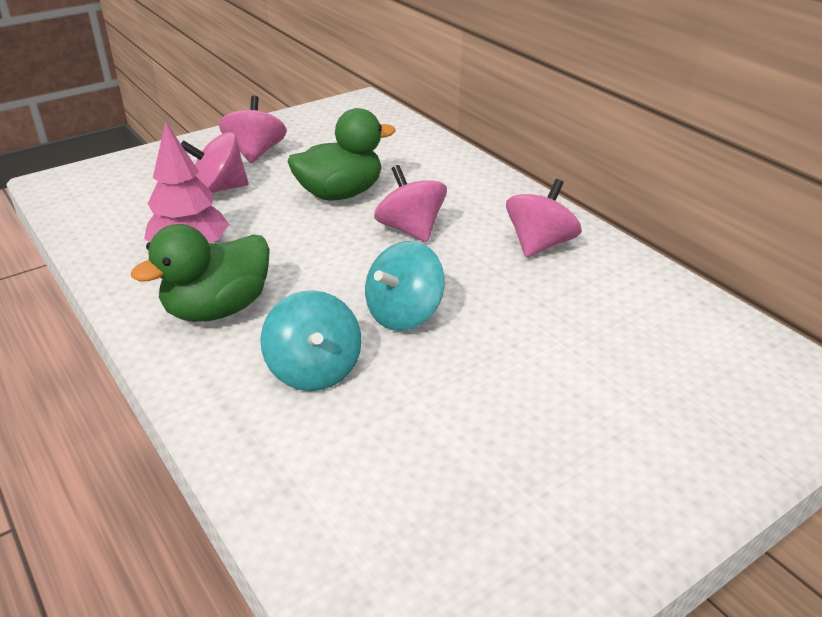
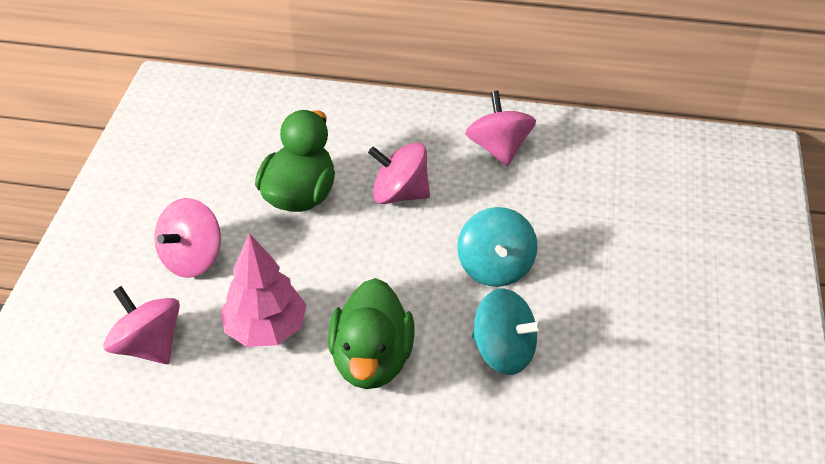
camera: 45 degrees left, 10 degrees up
(256, 153) = (161, 200): pink spinning top -> pink spinning top (148, 345)

